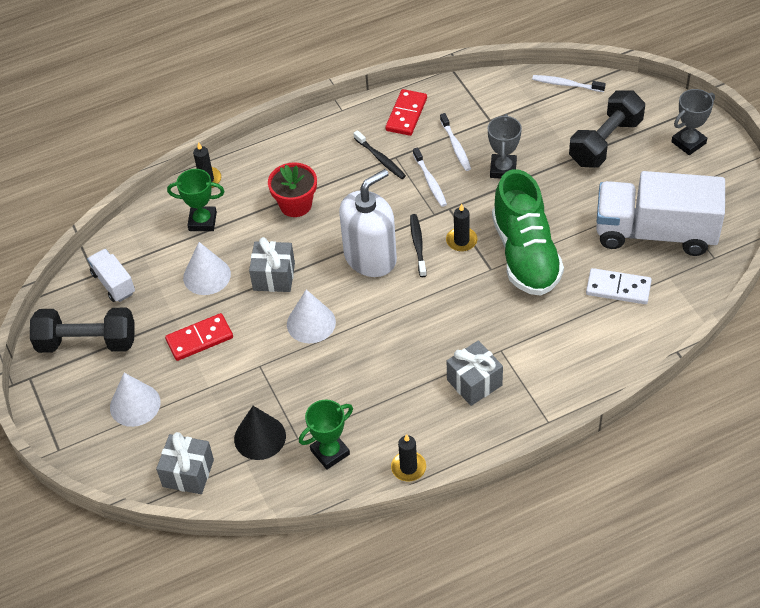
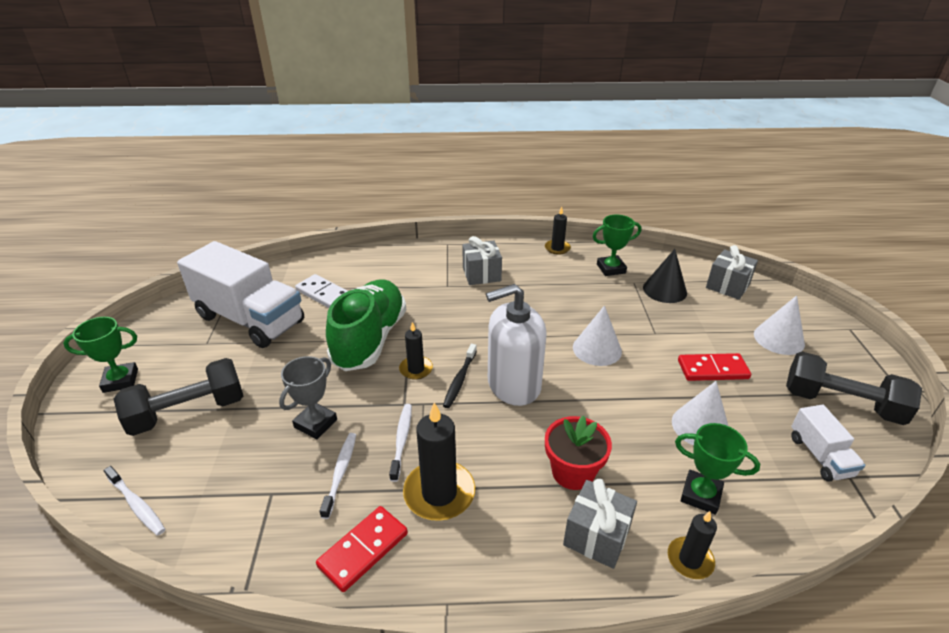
camera: 160 degrees left, 15 degrees down
(274, 276) = (622, 400): grey gift -> grey gift (596, 536)
(380, 159) = (439, 493): black toothbrush -> black candle
(688, 142) = (120, 380): grey trophy -> green trophy

